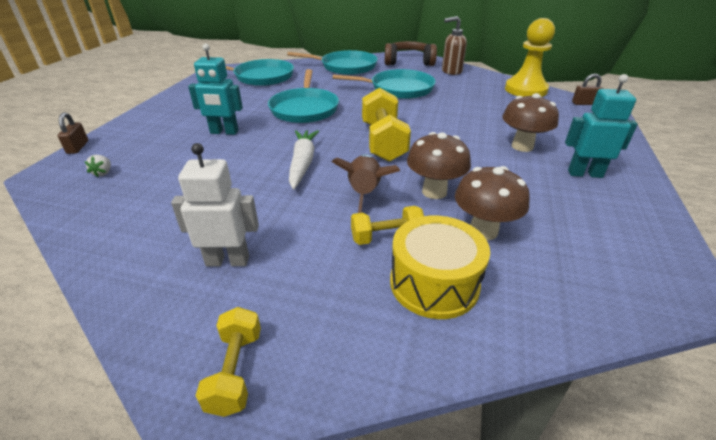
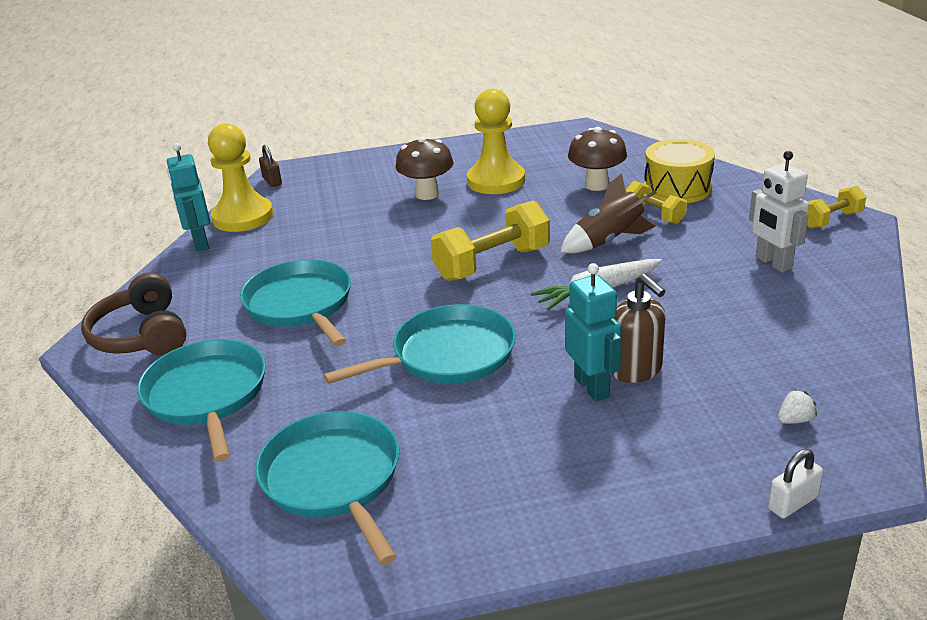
camera: 115 degrees left, 5 degrees down
(78, 147) = (792, 503): brown padlock -> white padlock
(434, 192) = (565, 213): brown mushroom -> none
(451, 71) = (183, 283): brown soap dispenser -> brown soap dispenser (636, 370)
(531, 181) = (496, 181): none -> yellow pawn
(584, 173) = (458, 164): turquoise robot -> turquoise robot (200, 243)

